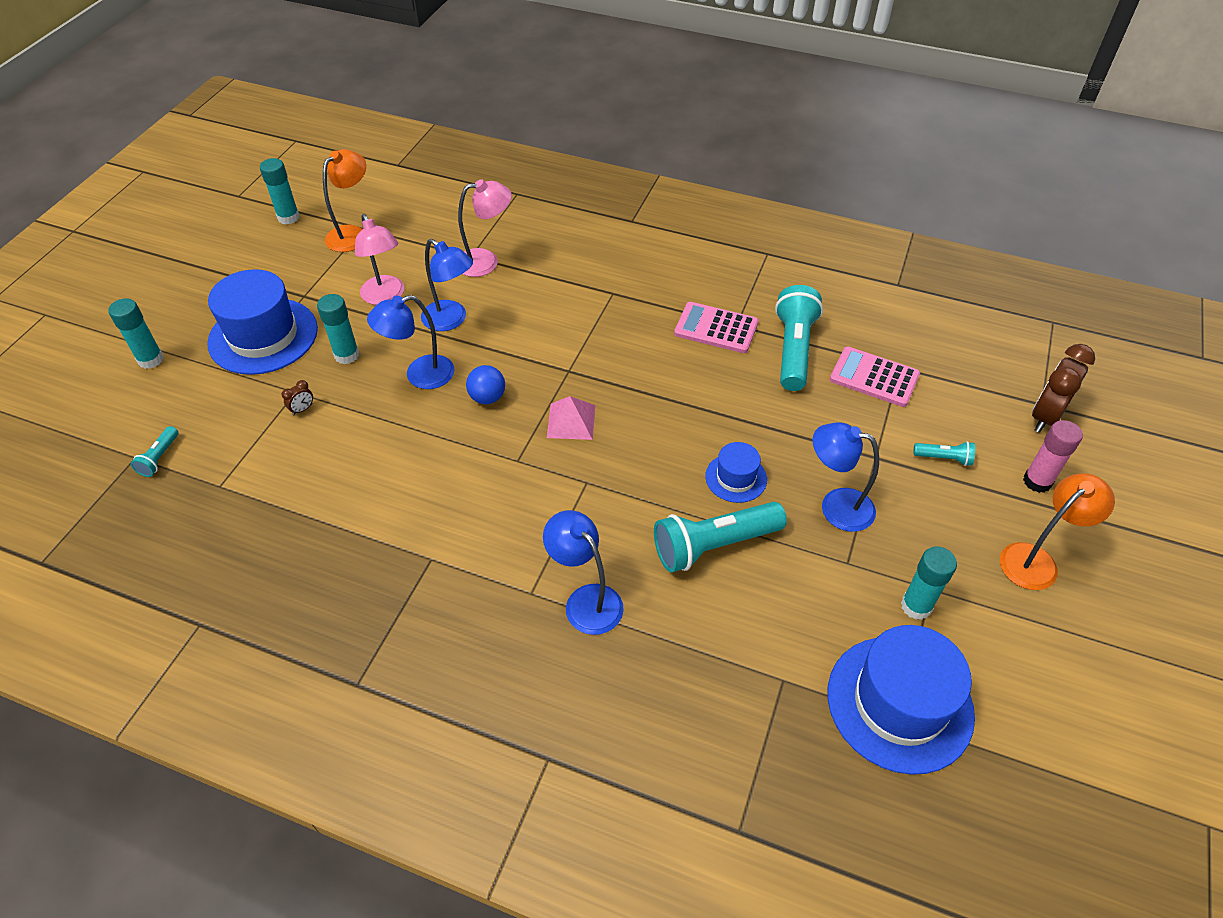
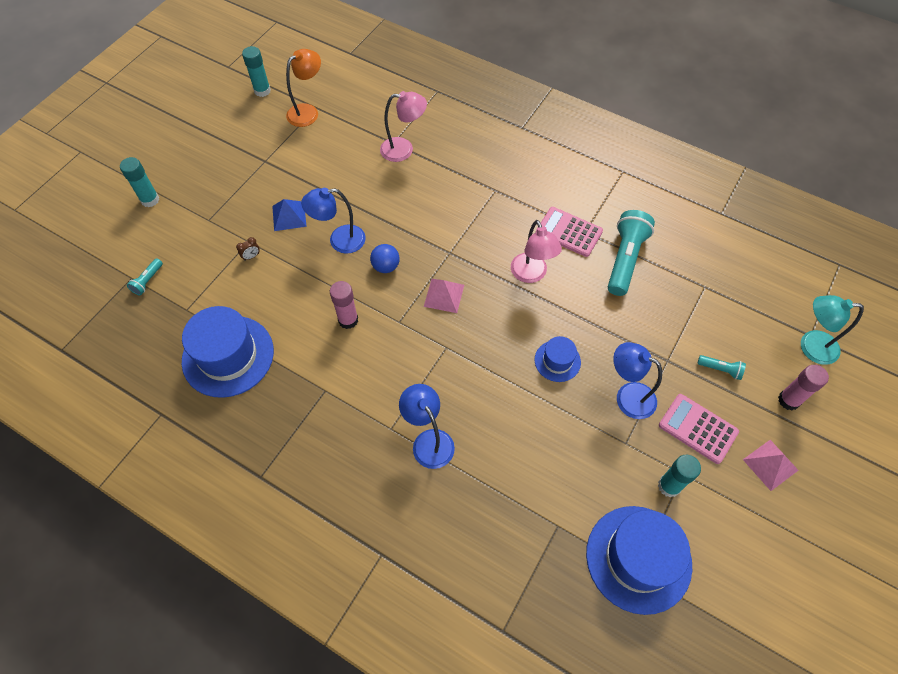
camera: 10 degrees right, 10 degrees up
(263, 336) = (231, 191): blue hat -> blue hat (228, 356)
(346, 355) = (289, 216): turquoise glue stick -> blue pyramid
(385, 297) = (324, 170): pink lamp -> pink lamp (531, 274)
(448, 468) = (348, 320): none -> pink glue stick
(451, 320) = (369, 197): blue lamp -> none
(713, 545) = (529, 413): turquoise flashlight -> none
(874, 377) = (682, 292): pink calculator -> pink calculator (698, 428)
(1036, 560) = (770, 464): orange lamp -> pink pyramid
(1045, 416) = (810, 346): brown clock -> turquoise lamp

